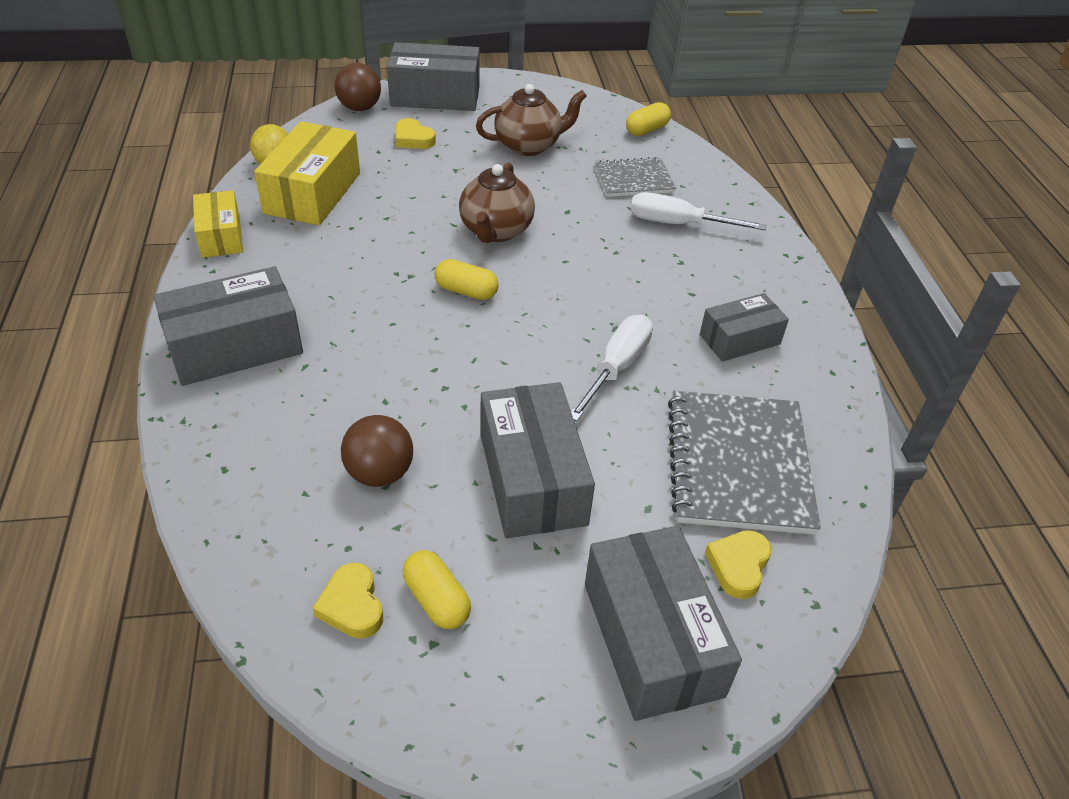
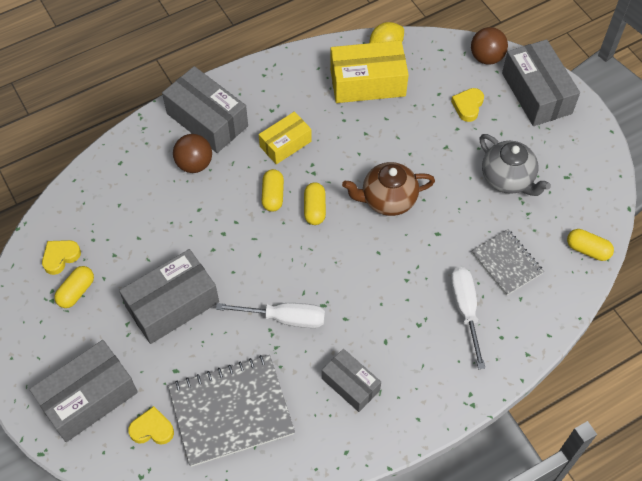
camera: 70 degrees right, 15 degrees up
(221, 236) = (296, 61): yellow box -> yellow box (285, 144)
(380, 473) = (145, 231): brown ball -> brown ball (194, 164)
(418, 321) = (273, 195): none -> yellow capsule
(529, 146) = (508, 179): brown teapot -> grey teapot

